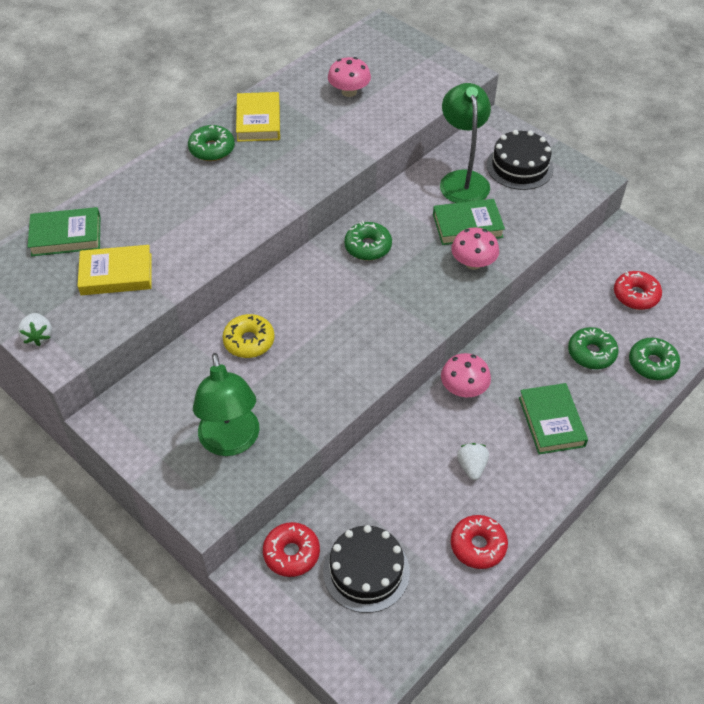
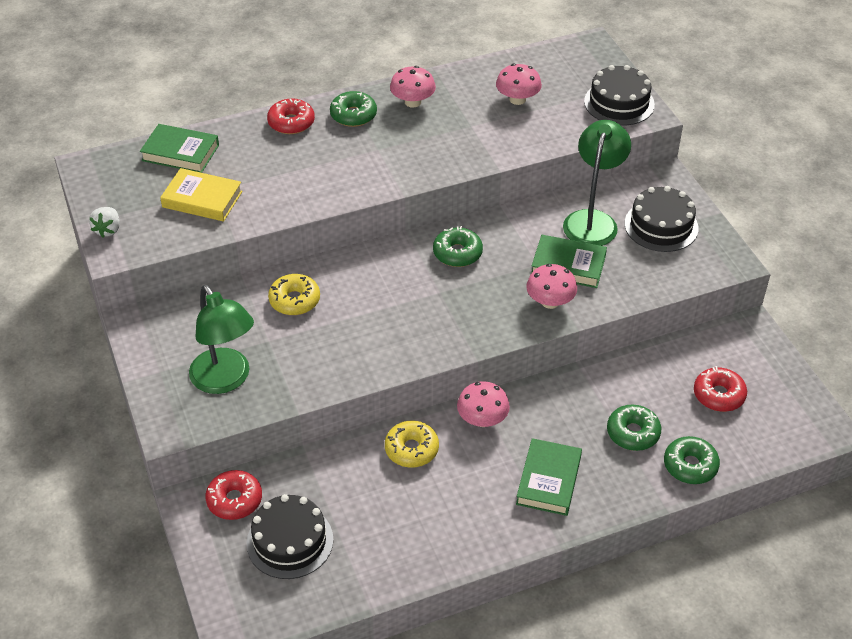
camera: 25 degrees right, 5 degrees down
(231, 442) = (226, 380): green lamp -> green lamp turned 45 degrees counterclockwise
(258, 121) = (412, 102): yellow book -> pink mushroom
(421, 440) = (411, 449): none -> yellow donut
(436, 70) = (619, 103): none -> black cake
(471, 467) = (444, 491): white strawberry -> none
(478, 546) = (404, 561): red donut -> red donut (291, 123)

